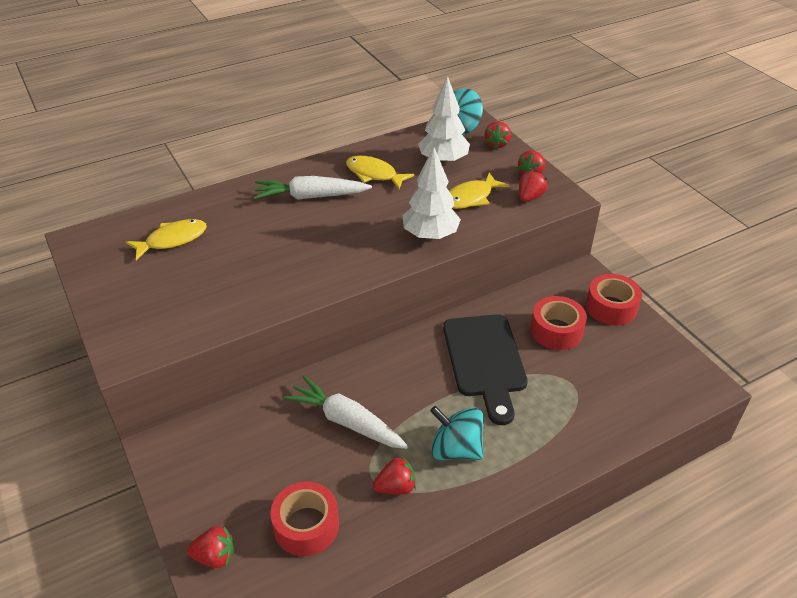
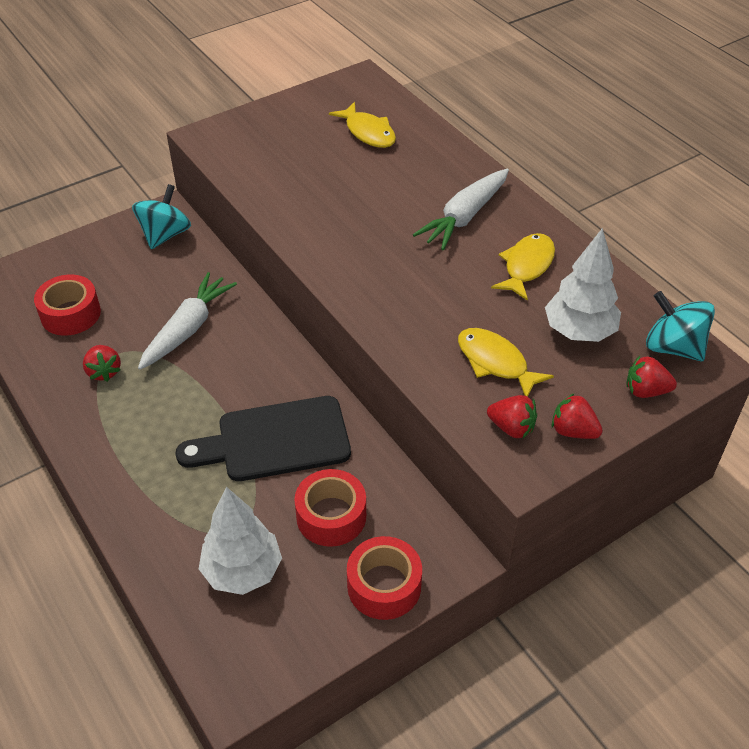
camera: 85 degrees right, 5 degrees up
(215, 556) = (50, 264): red strawberry -> none
(310, 197) = (464, 217): white carrot -> white carrot turned 135 degrees counterclockwise
(430, 235) = (404, 325): white tree -> white tree (242, 571)
(456, 449) = (146, 416): turquoise spinning top -> turquoise spinning top (165, 235)

